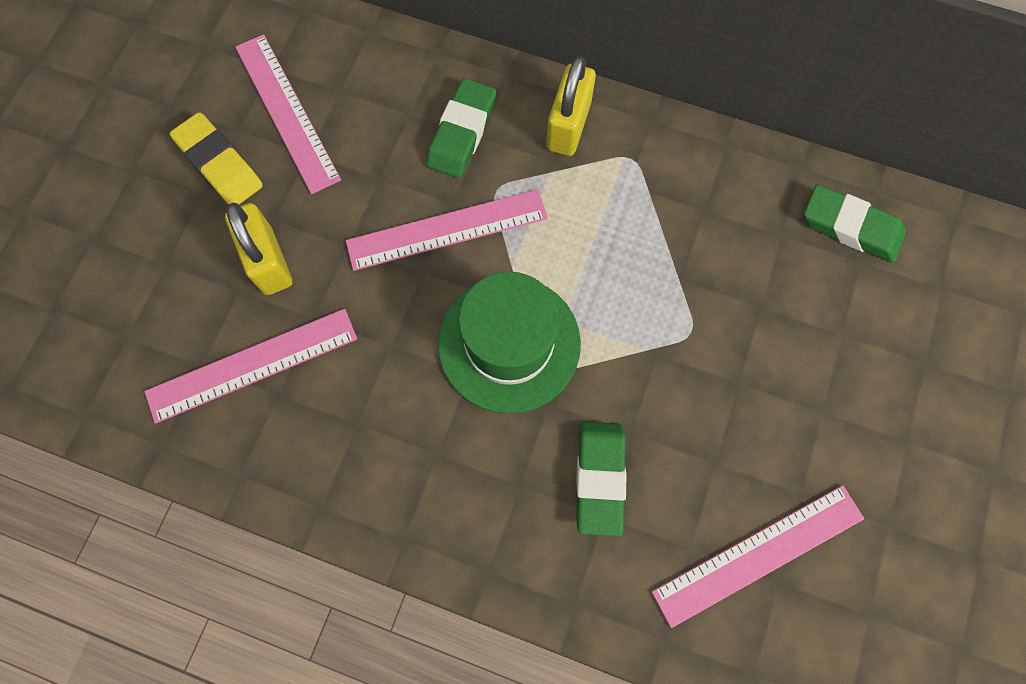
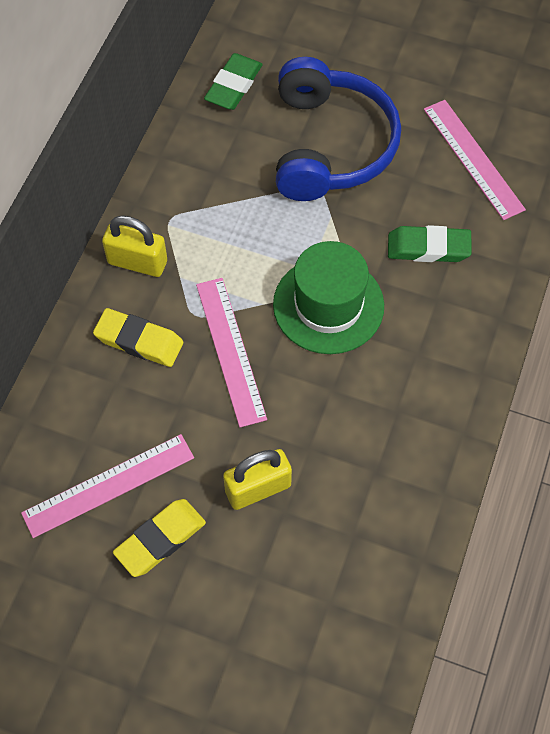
camera: 90 degrees left, 10 degrees down
(252, 365) = (351, 493): pink ruler -> none
(462, 133) = (139, 341): green eraser -> yellow eraser
(762, 351) = (330, 145): none -> blue headphones

